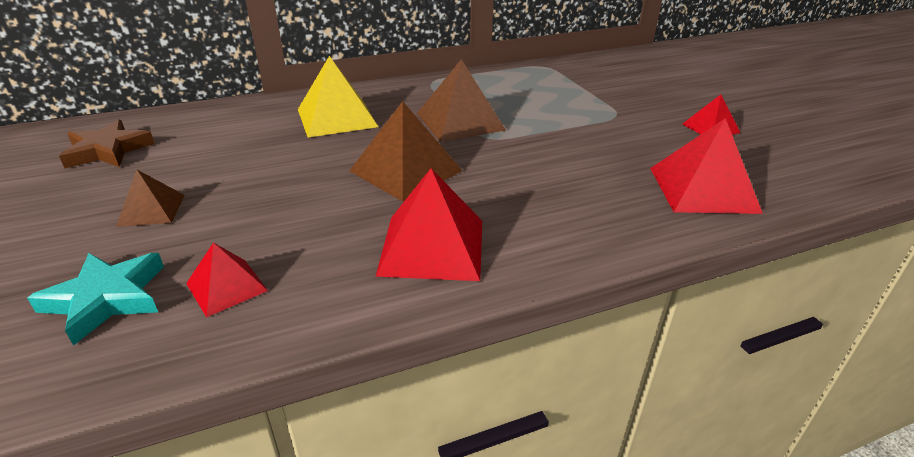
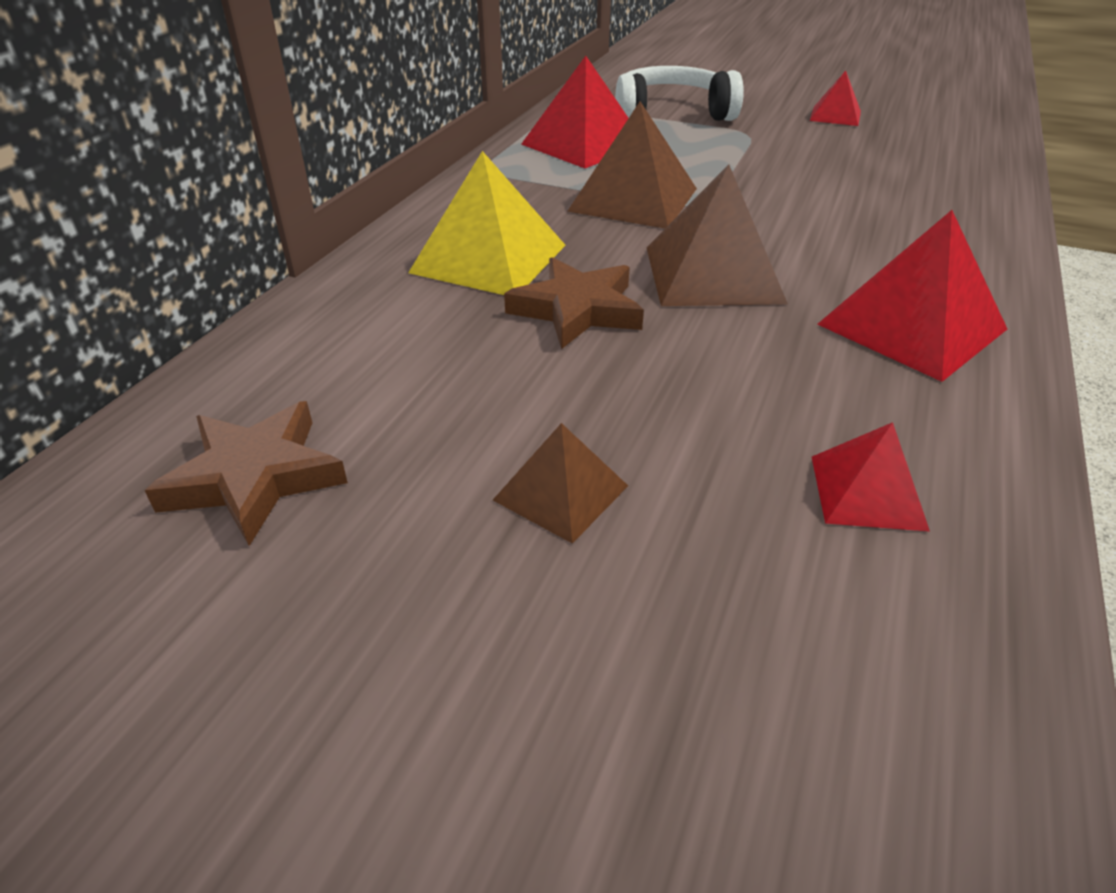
camera: 45 degrees left, 5 degrees up
(106, 299) = (799, 611): turquoise star -> none
(315, 154) = (577, 310): none -> brown star
(597, 88) = (671, 113): none -> white headphones
(703, 189) = (945, 169): red pyramid -> red pyramid (583, 144)

